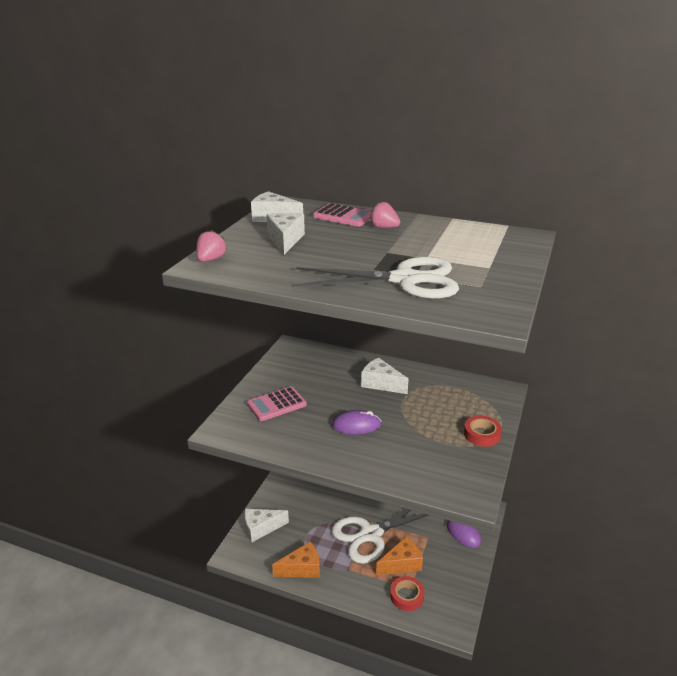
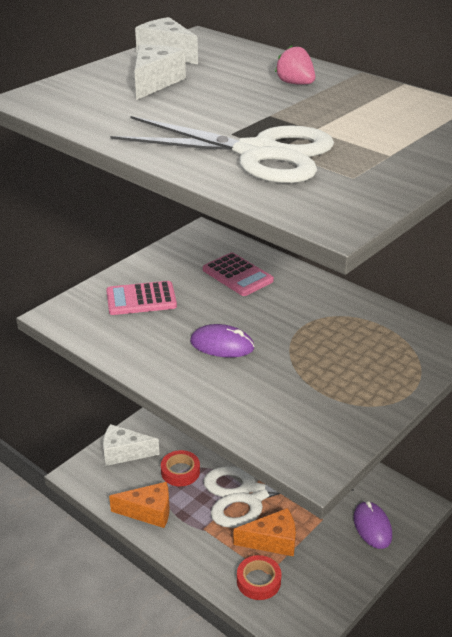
camera: 20 degrees right, 5 degrees up
(211, 260) = (45, 93): pink strawberry -> none
(344, 216) = (257, 62): pink calculator -> pink calculator (237, 275)
(381, 384) = (286, 301): white cheese -> none
(482, 434) = (379, 393): red tape -> red tape (180, 471)

